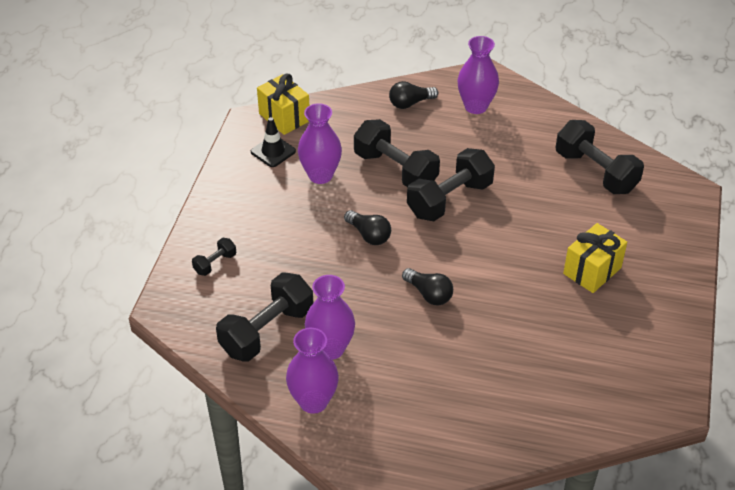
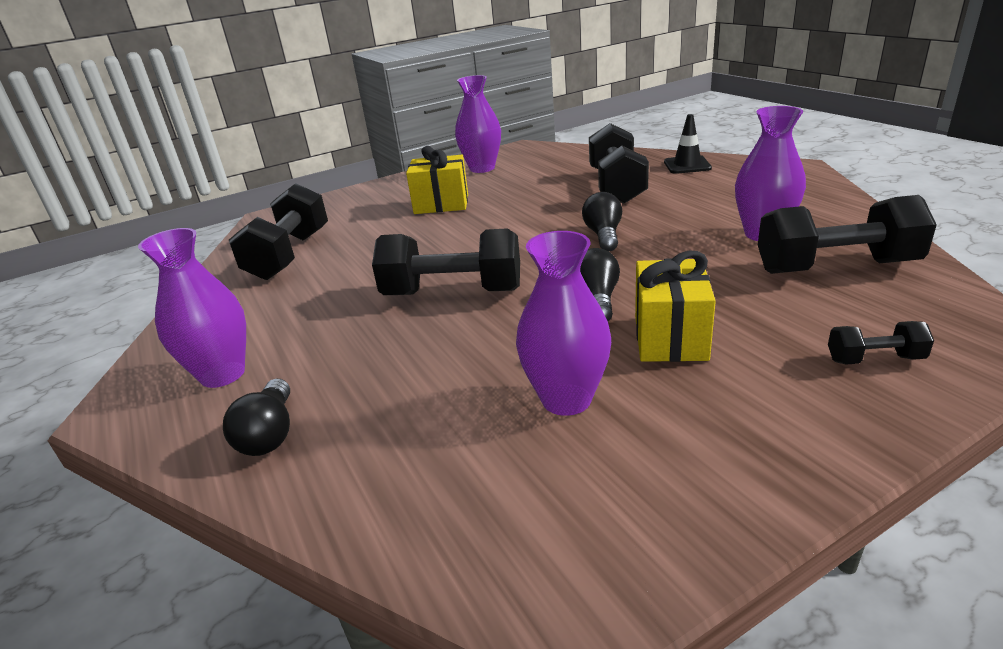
camera: 130 degrees left, 15 degrees down
(273, 151) = (600, 491): black traffic cone -> black traffic cone (687, 165)
(284, 117) = (489, 561): yellow gift -> yellow gift (670, 337)
(313, 401) = (820, 211): purple vase -> purple vase (482, 168)
(395, 170) = (455, 351): black dumbbell -> black dumbbell (617, 186)
(410, 103) = (270, 434): black light bulb -> black light bulb turned 60 degrees clockwise

